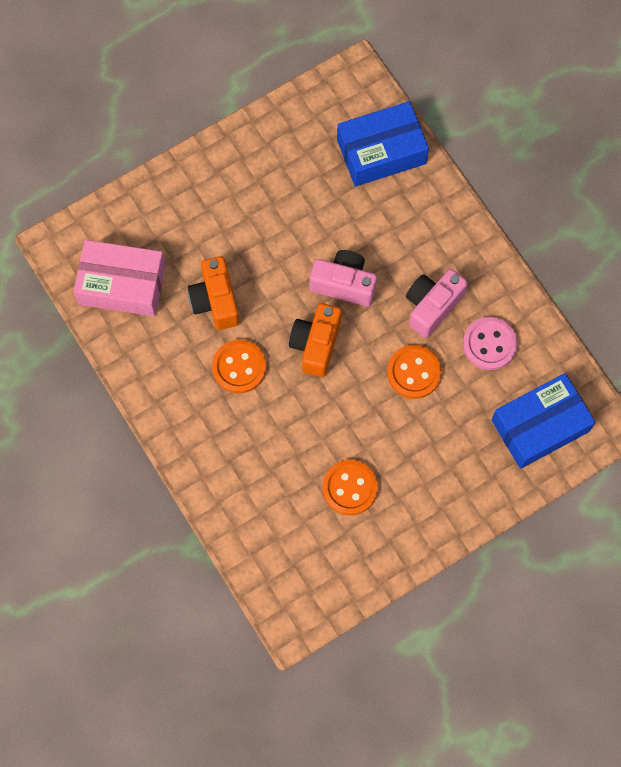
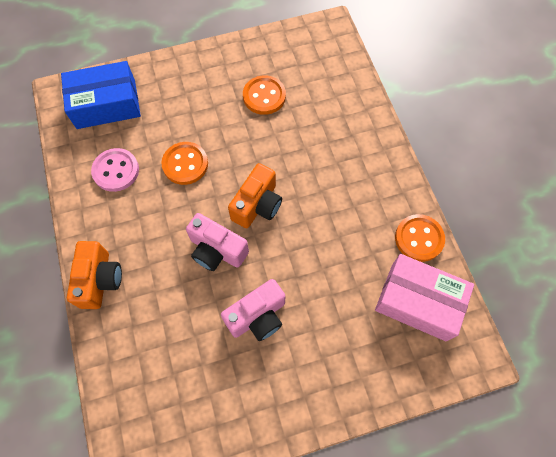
camera: 165 degrees left, 5 degrees down
(215, 300) = (334, 264): orange camera -> orange camera (100, 280)
(239, 367) = (327, 203): orange button -> orange button (419, 238)
(381, 152) = (135, 373): blue box -> none
(432, 306) = (149, 212): pink camera -> pink camera (257, 316)

